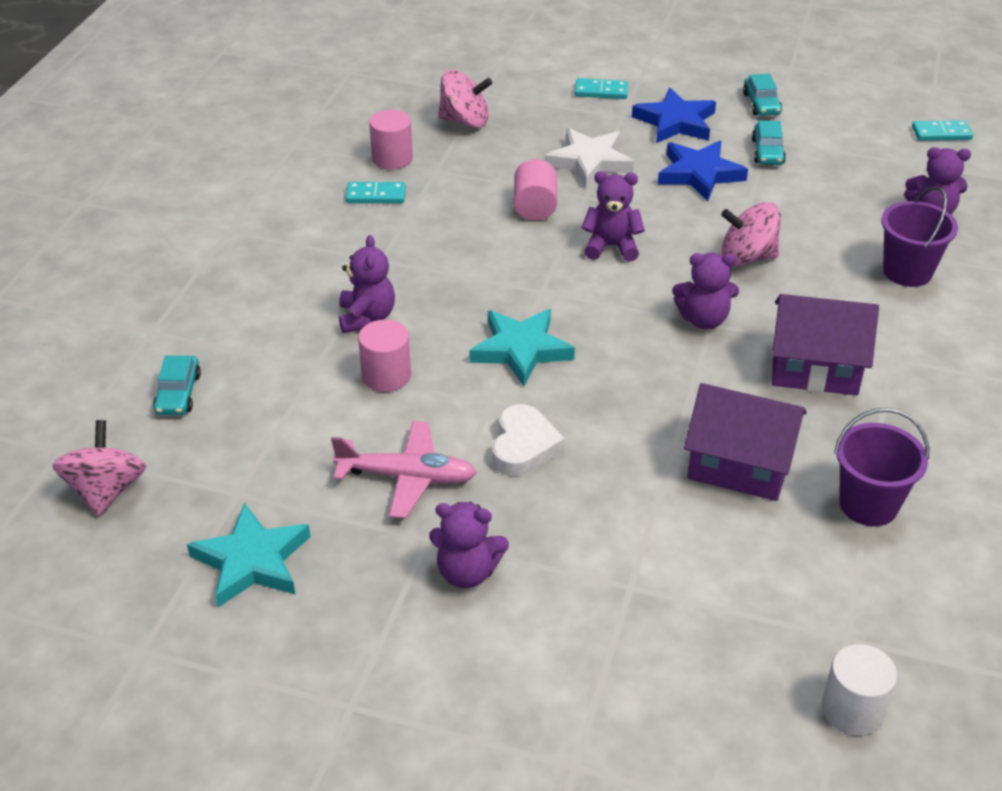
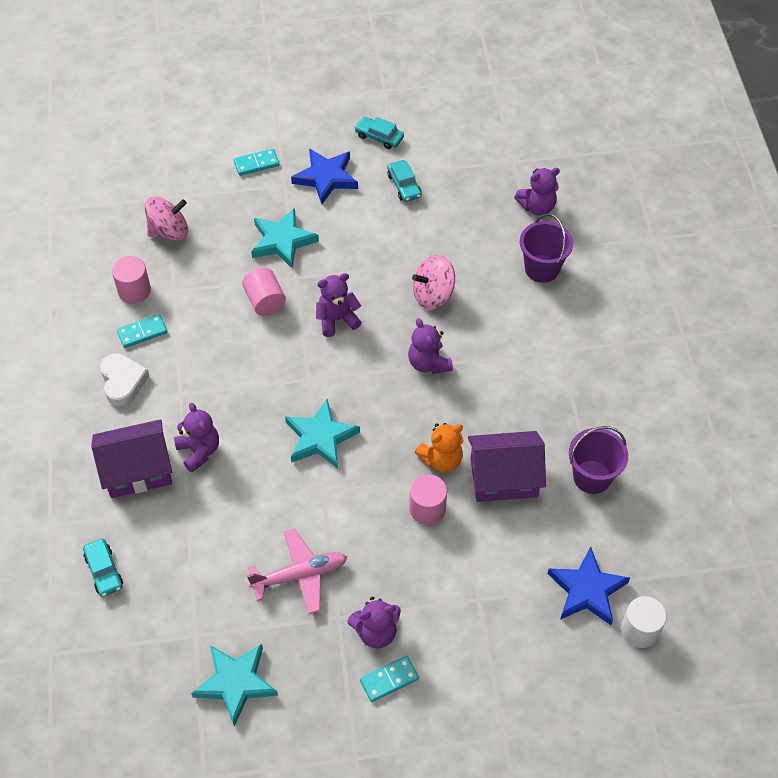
camera: 25 degrees left, 15 degrees up
(106, 491) = (104, 671): pink spinning top -> none
(386, 376) = (241, 497): pink cylinder -> pink cylinder (427, 508)
(523, 446) = (362, 519): white heart -> white heart (123, 381)
(589, 162) = (282, 241): white star -> turquoise star
(665, 419) = (441, 459): none -> orange teddy bear
(699, 174) = (366, 225): blue star -> blue star (587, 590)
(703, 319) = (428, 363): purple teddy bear -> purple teddy bear turned 90 degrees clockwise
(761, 104) = (379, 137): turquoise car -> turquoise car turned 150 degrees clockwise
(815, 368) = (517, 378): purple house -> purple house (137, 470)
(941, 133) = (515, 124): turquoise domino -> turquoise domino (389, 679)

